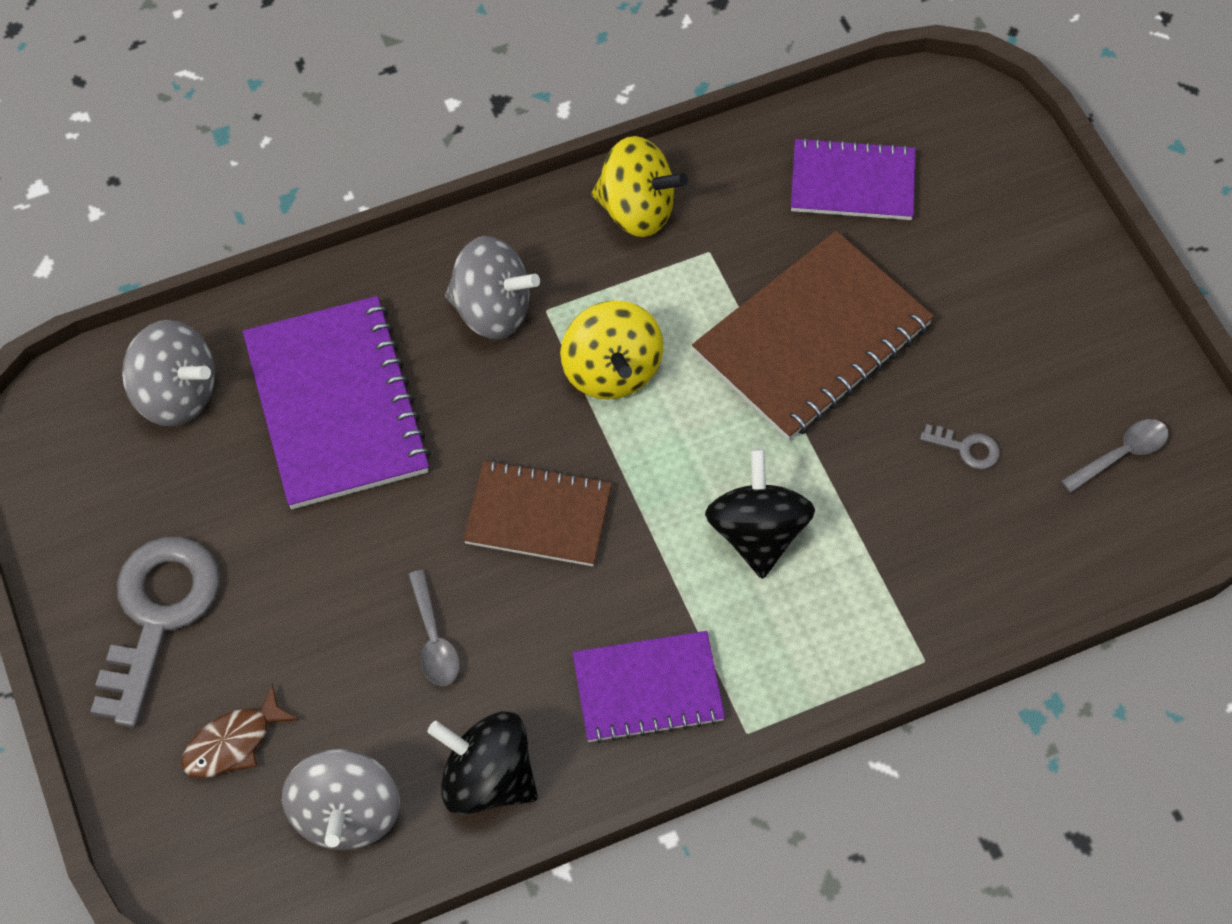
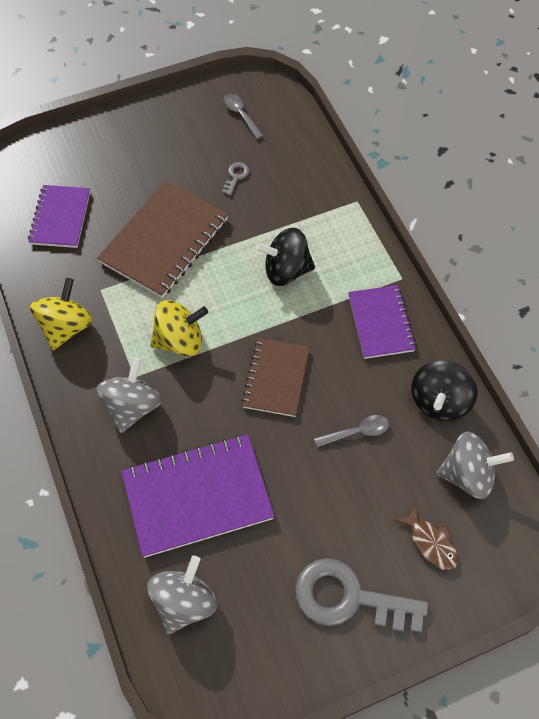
camera: 90 degrees left, 0 degrees up
(812, 339) = (164, 241): brown notebook -> brown notebook turned 75 degrees clockwise

